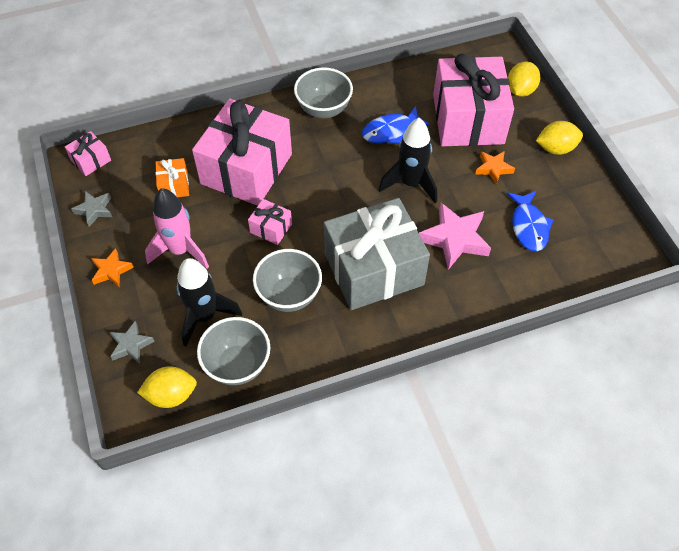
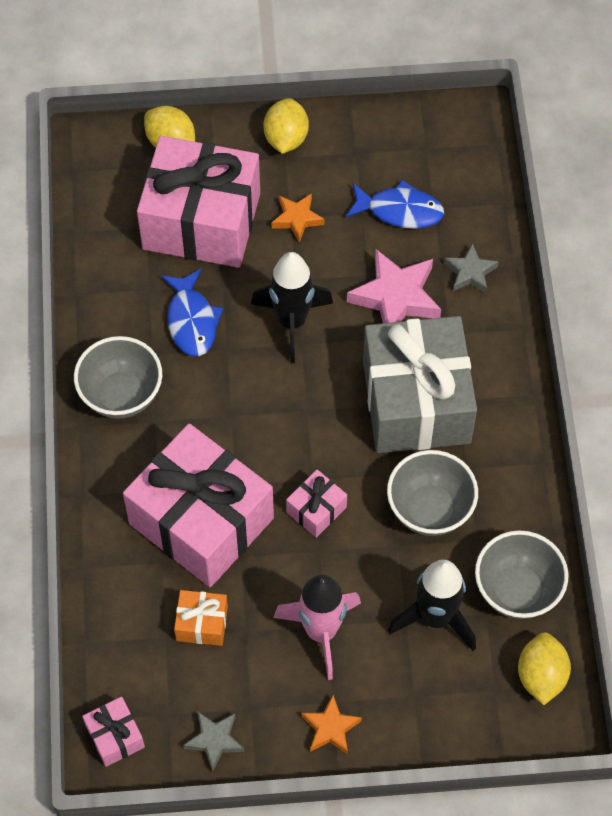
camera: 75 degrees left, 5 degrees up
(131, 345) = (457, 716): grey star -> grey star (470, 273)

